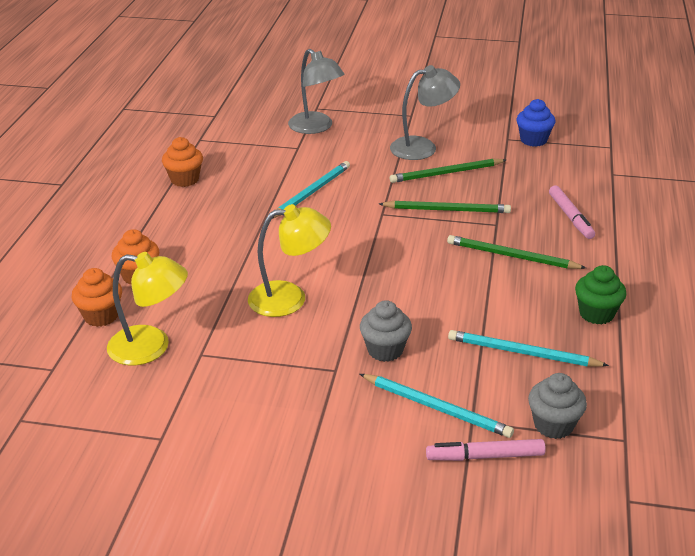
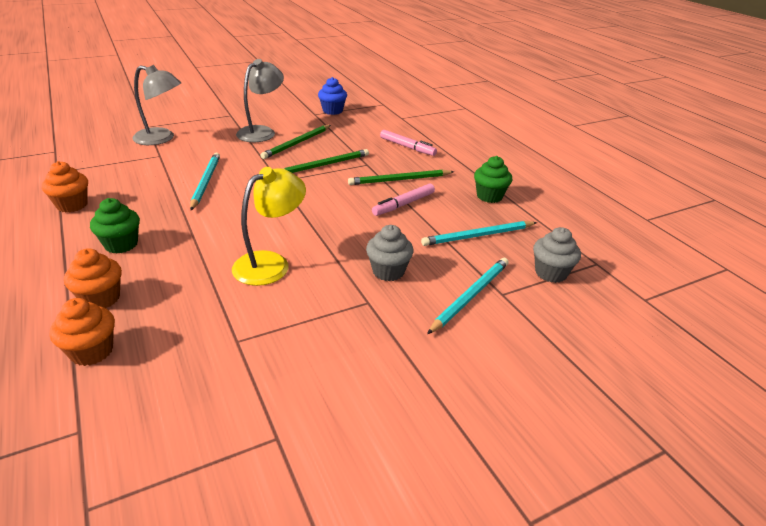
camera: 40 degrees left, 0 degrees up
(151, 347) = (179, 357): yellow lamp -> none
(190, 232) = (121, 244): none -> green cupcake
(437, 408) = (470, 296): turquoise pencil -> turquoise pencil turned 45 degrees counterclockwise
(485, 456) = (539, 314): pink marker -> pink marker (403, 204)

